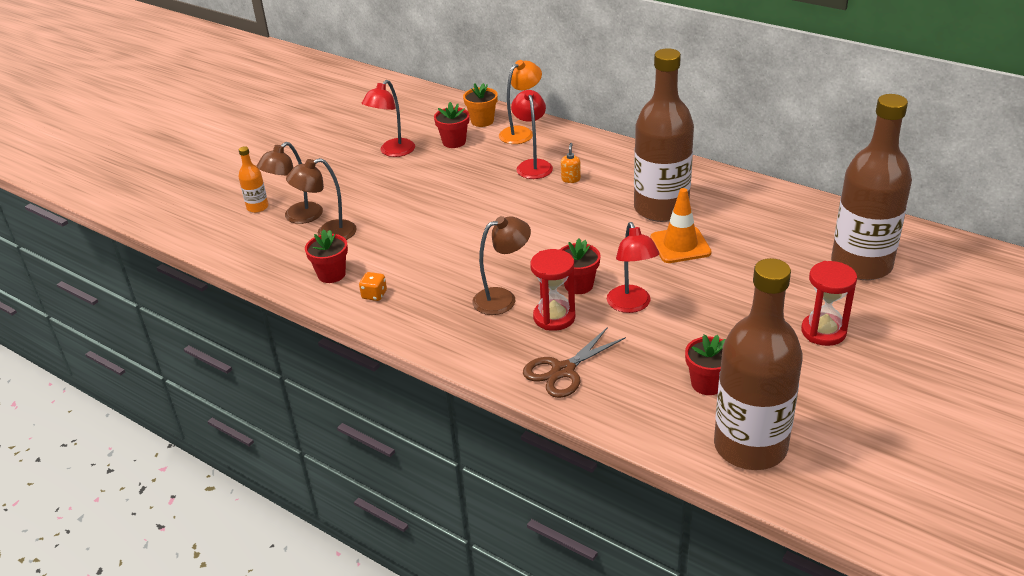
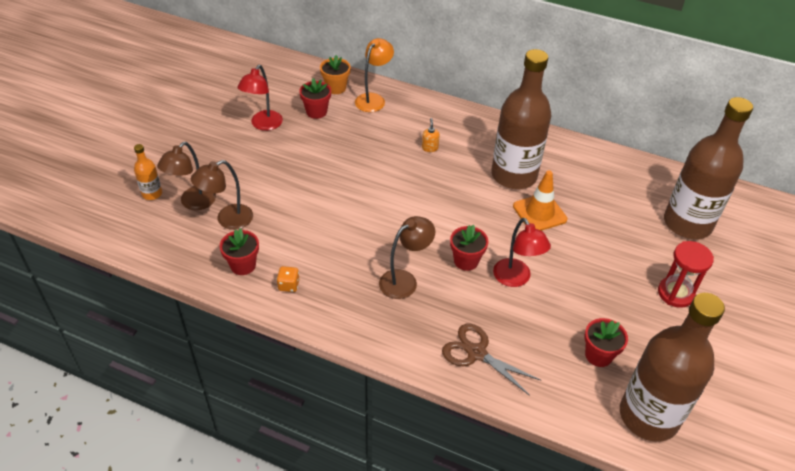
camera: 15 degrees left, 10 degrees up
(533, 165) = (393, 134): red lamp -> none
(554, 317) = (454, 297): red hourglass -> none
(563, 371) = (476, 353): brown scissors -> brown scissors turned 90 degrees clockwise

